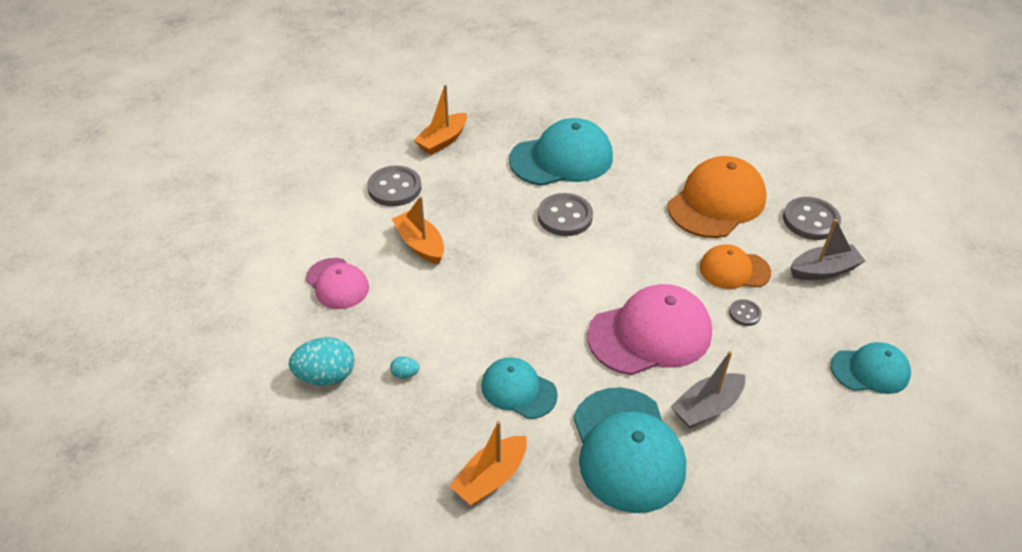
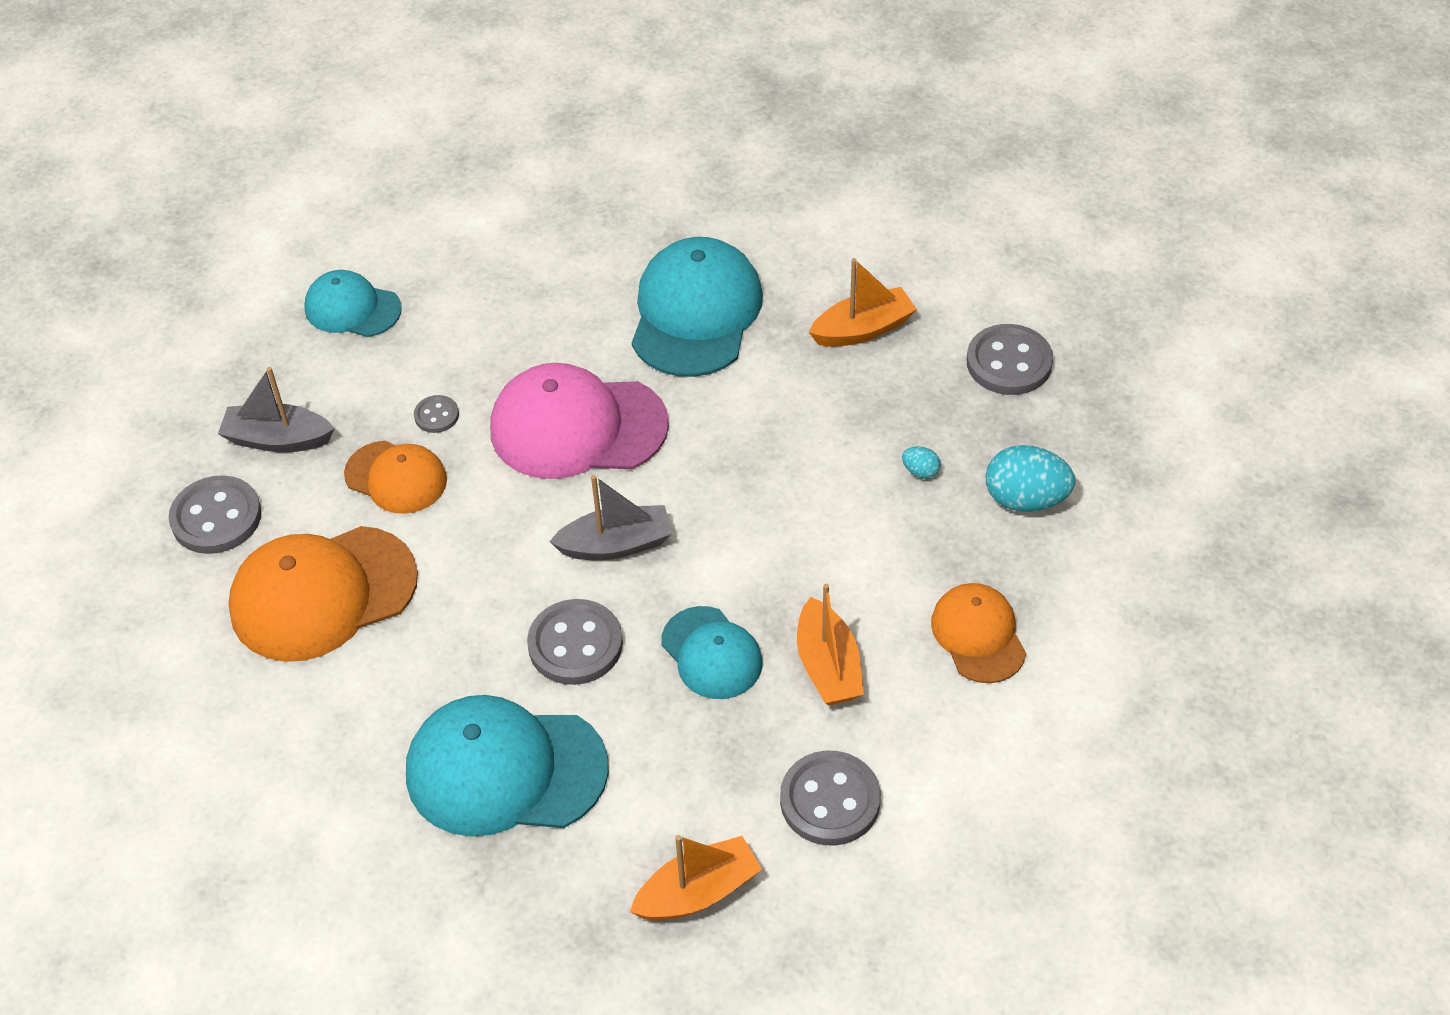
camera: 155 degrees left, 5 degrees up
(337, 284) = (978, 635): pink cap -> orange cap
(363, 485) = (1009, 362): none -> grey button
(518, 390) = (785, 410): turquoise cap -> turquoise cap (711, 653)
(706, 407) = (575, 326): grey boat -> grey boat (616, 544)

